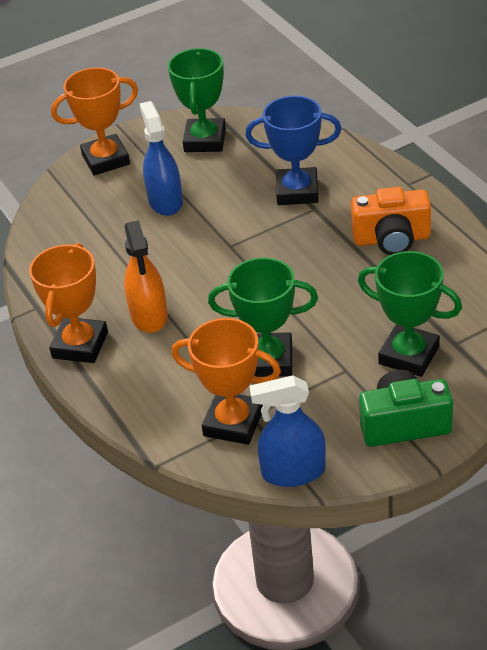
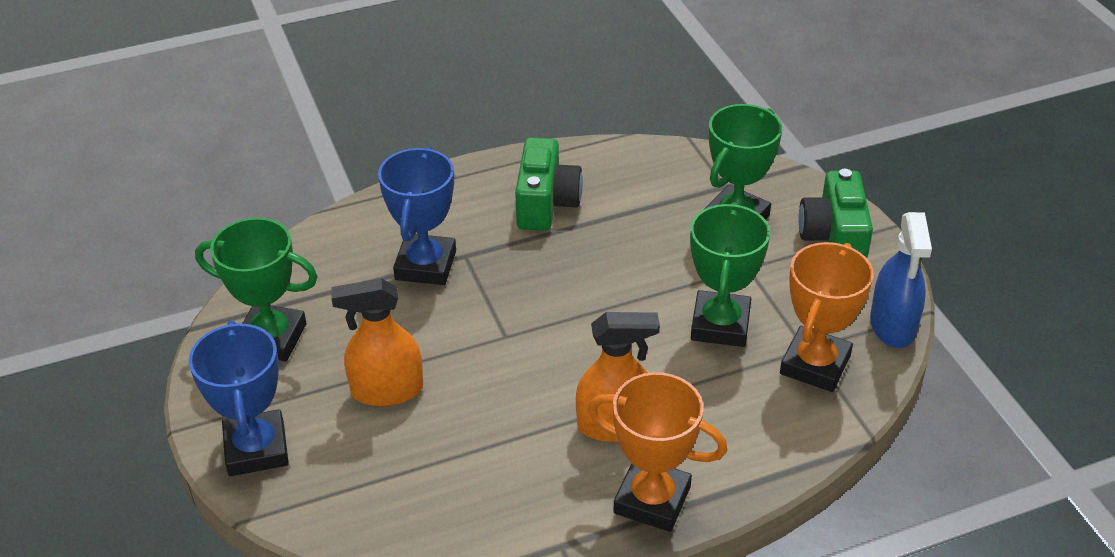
camera: 85 degrees left, 0 degrees up
(106, 160) = (256, 449): orange trophy -> blue trophy
(165, 201) = (387, 390): blue spray bottle -> orange spray bottle
(392, 239) = (546, 203): orange camera -> green camera

